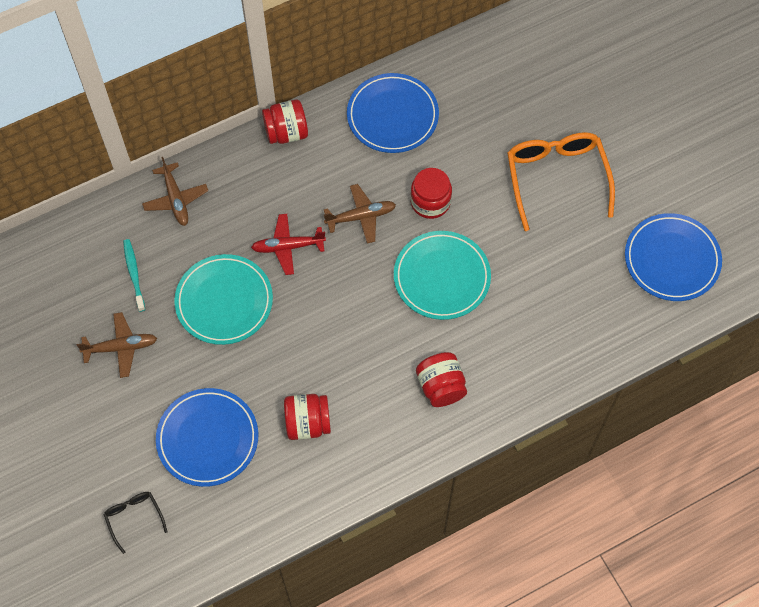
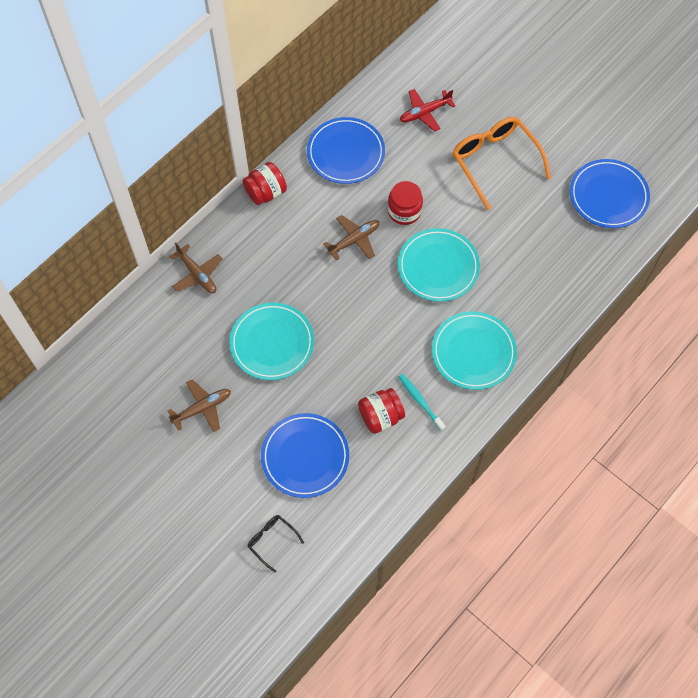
camera: 20 degrees left, 0 degrees up
(134, 274) = (188, 346): turquoise toothbrush -> turquoise toothbrush (420, 401)
(288, 247) = (305, 283): red plane -> red plane (425, 113)
(441, 386) = (473, 352): red jar -> turquoise plate

